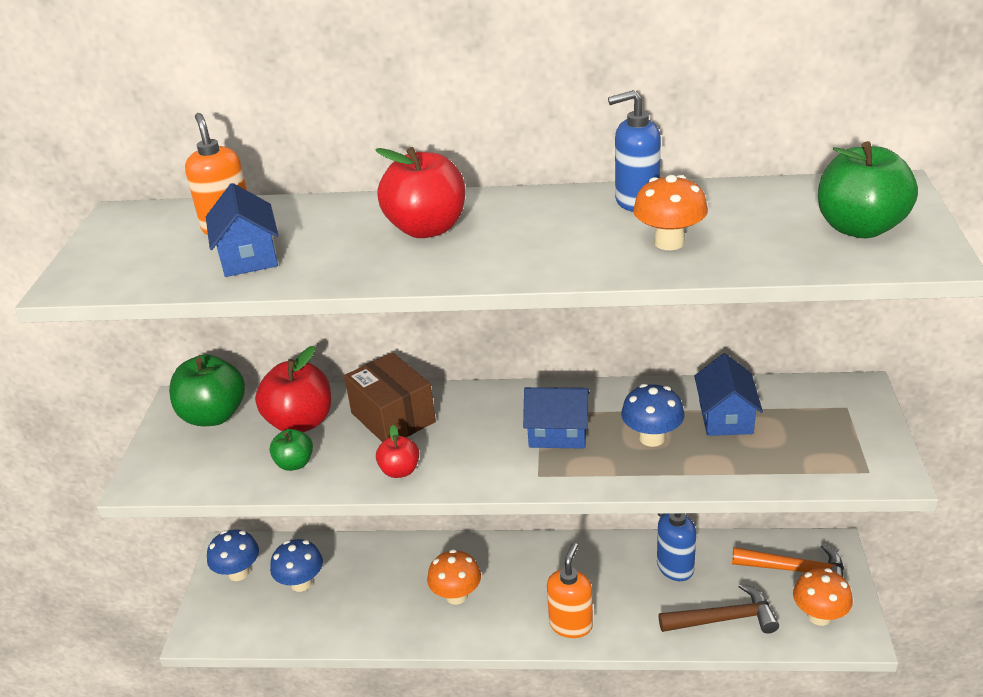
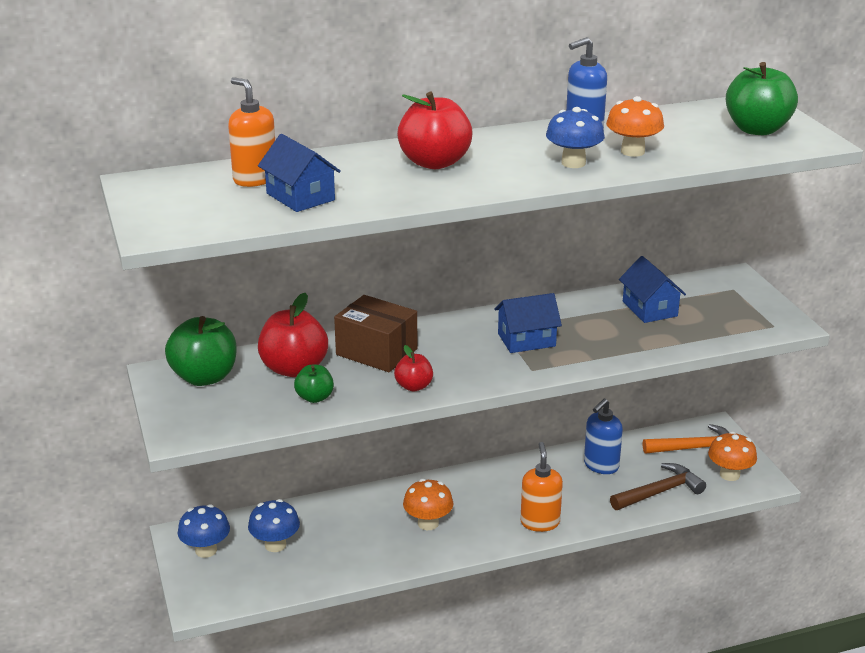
camera: 25 degrees left, 5 degrees down
(652, 438) = (603, 331): blue mushroom -> blue mushroom (573, 163)

